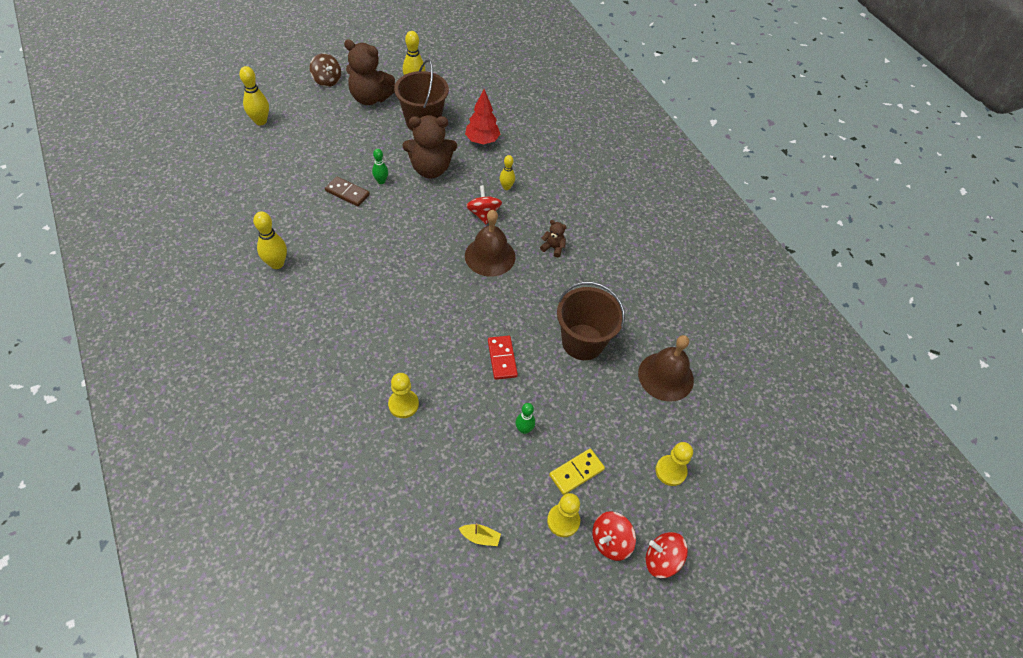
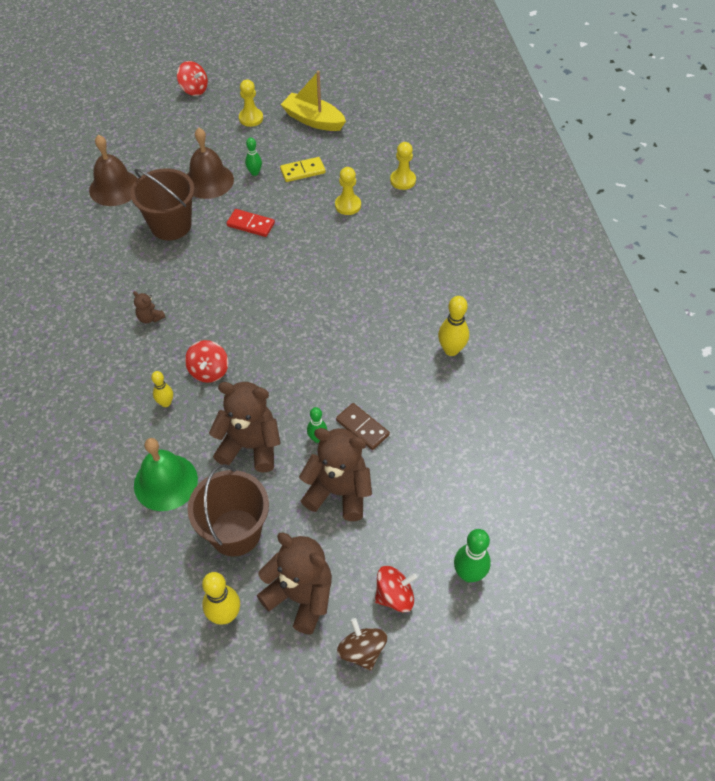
camera: 160 degrees left, 0 degrees up
(260, 121) = (469, 574): yellow bowling pin -> green bowling pin
(357, 151) = (338, 492): none -> brown teddy bear
(480, 537) = (313, 120): yellow boat -> yellow boat, size x2.25
(482, 141) = (165, 482): red tree -> green bell
(490, 256) = (222, 320): brown bell -> brown bell (208, 181)
(502, 358) = (251, 224): red domino -> red domino turned 75 degrees counterclockwise
(576, 472) = (227, 141): yellow domino -> yellow domino (303, 171)
(610, 541) = (223, 103): red spinning top -> red spinning top (394, 596)
(670, 471) = (155, 130): yellow pawn -> yellow pawn (403, 180)

